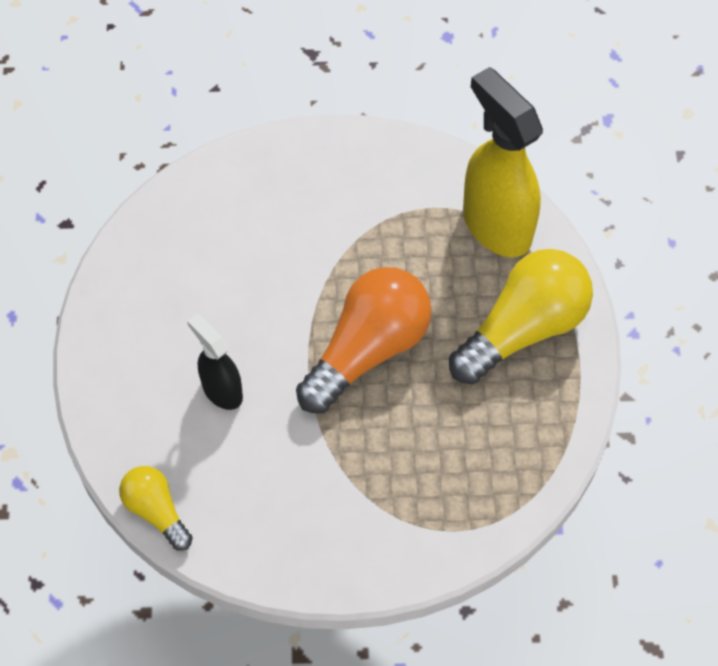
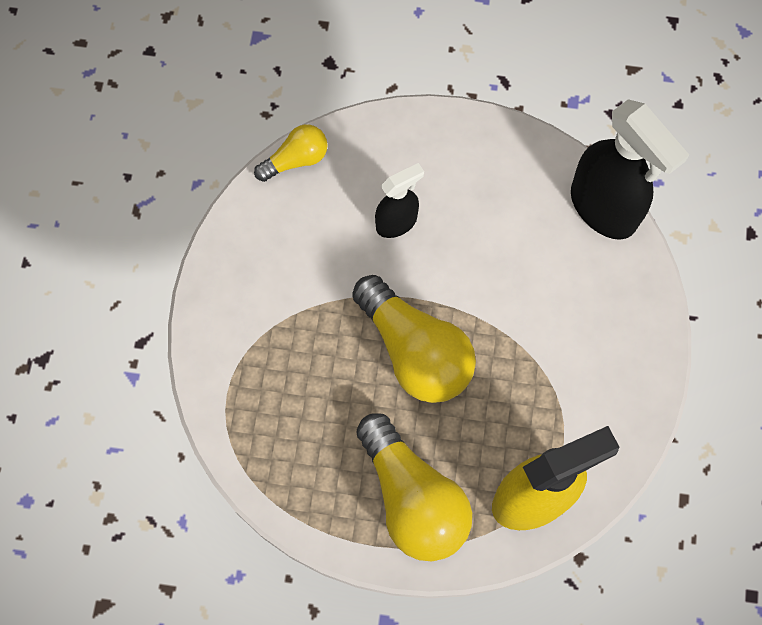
camera: 100 degrees right, 10 degrees up
(178, 198) = (603, 209): none -> black spray bottle
(368, 350) = (415, 351): orange light bulb -> yellow light bulb

